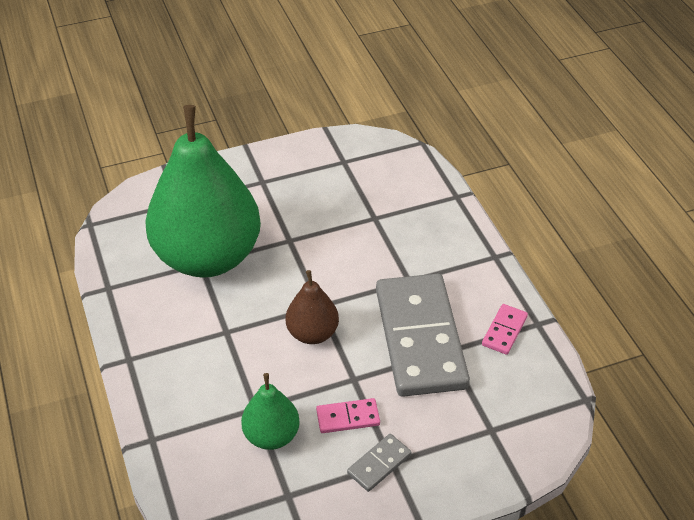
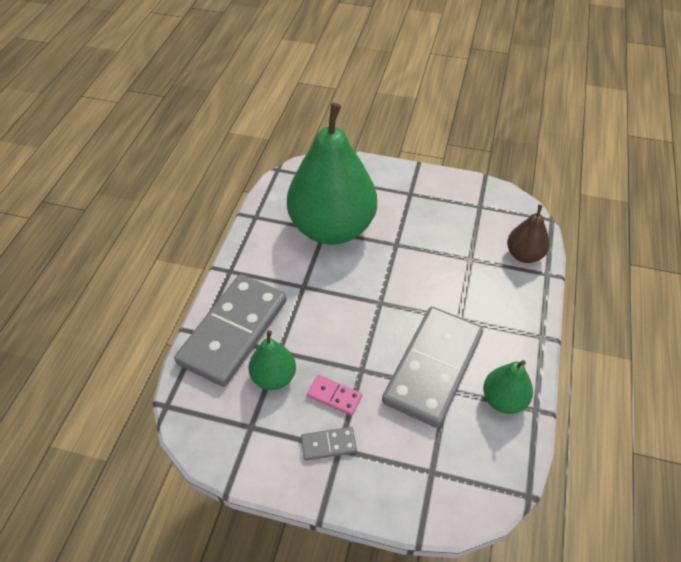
camera: 35 degrees right, 5 degrees up
(188, 417) = (233, 331): none -> grey domino
(312, 333) = (359, 320): brown pear -> brown pear (524, 255)
(504, 331) = (503, 400): pink domino -> green pear

